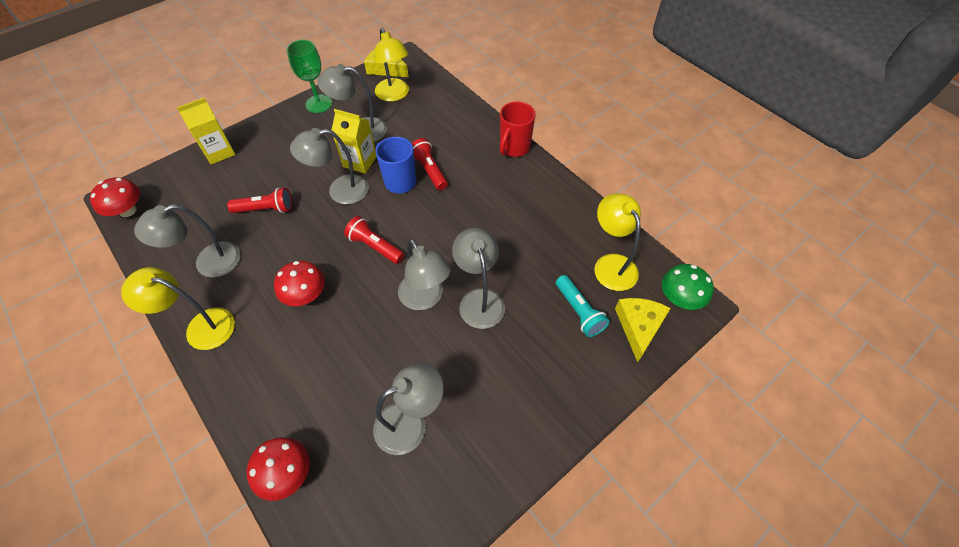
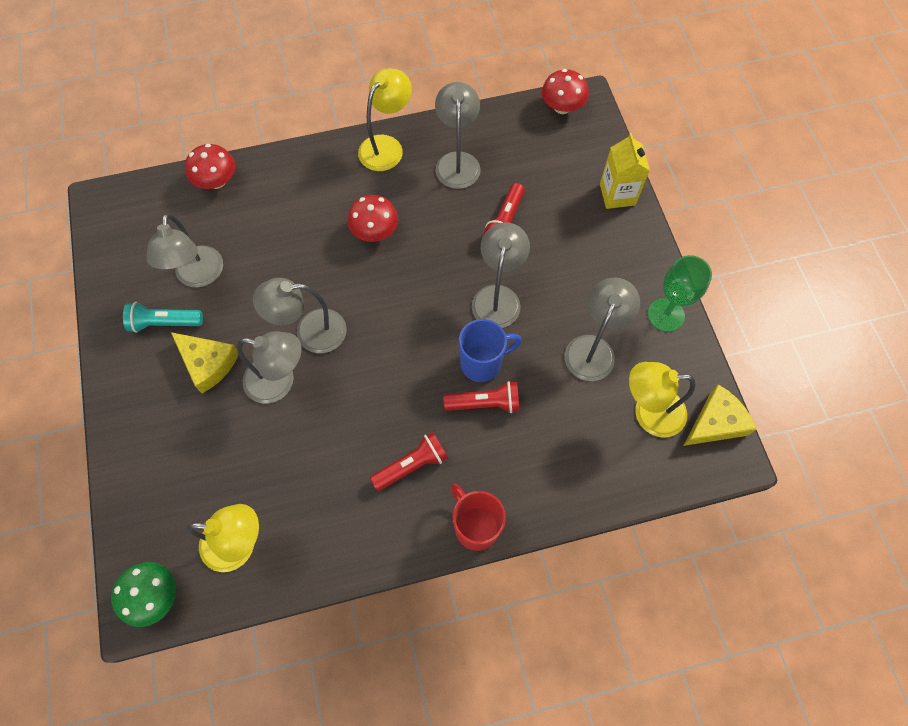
camera: 115 degrees right, 10 degrees up
(360, 161) = (536, 331): yellow carton -> none
(375, 247) = (400, 307): red flashlight -> red flashlight (412, 465)
(579, 311) = (207, 474): turquoise flashlight -> turquoise flashlight (164, 323)
(639, 326) = (154, 526): yellow cheese -> yellow cheese (208, 363)

